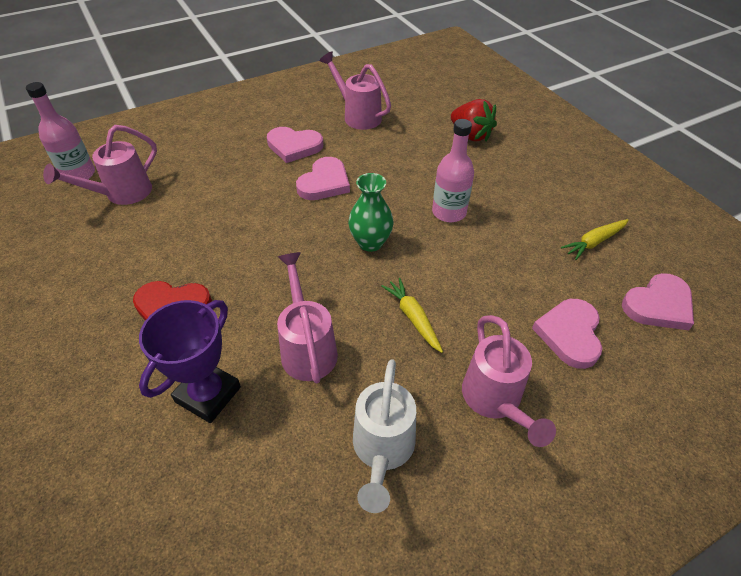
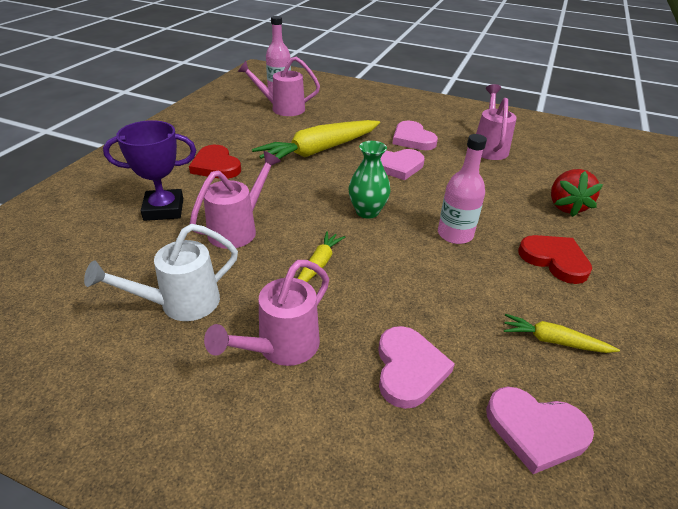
camera: 50 degrees right, 10 degrees down
(239, 215) = (319, 150): none -> yellow carrot
(521, 184) = (554, 260): none -> red heart
(569, 334) = (409, 369): pink heart -> pink heart turned 120 degrees clockwise

